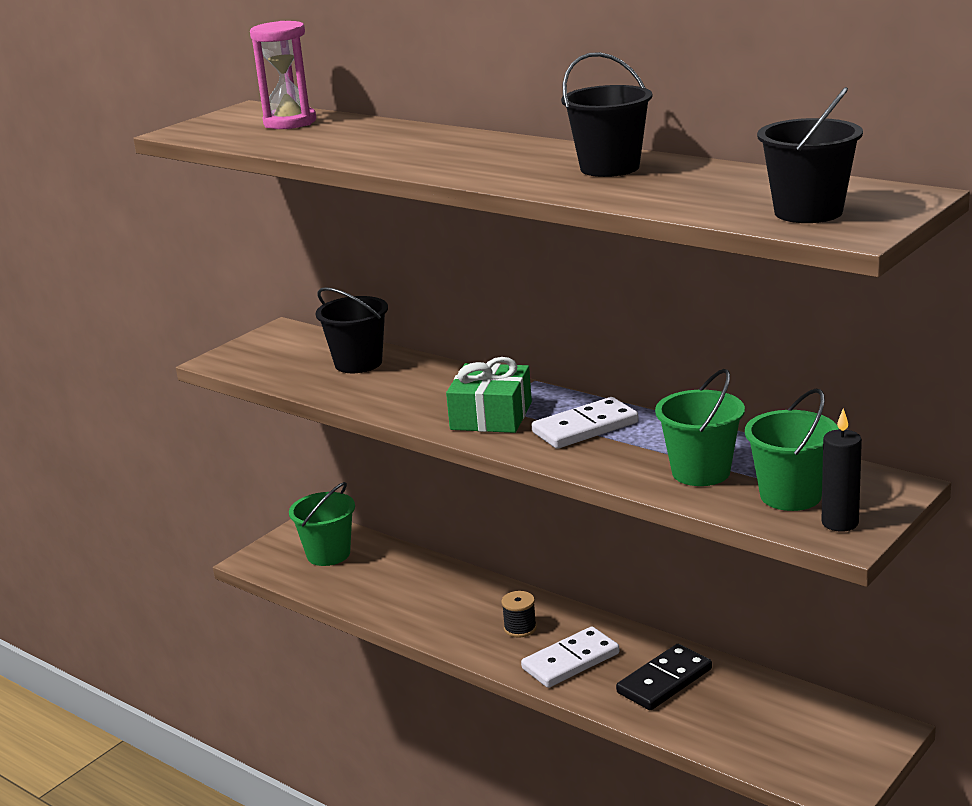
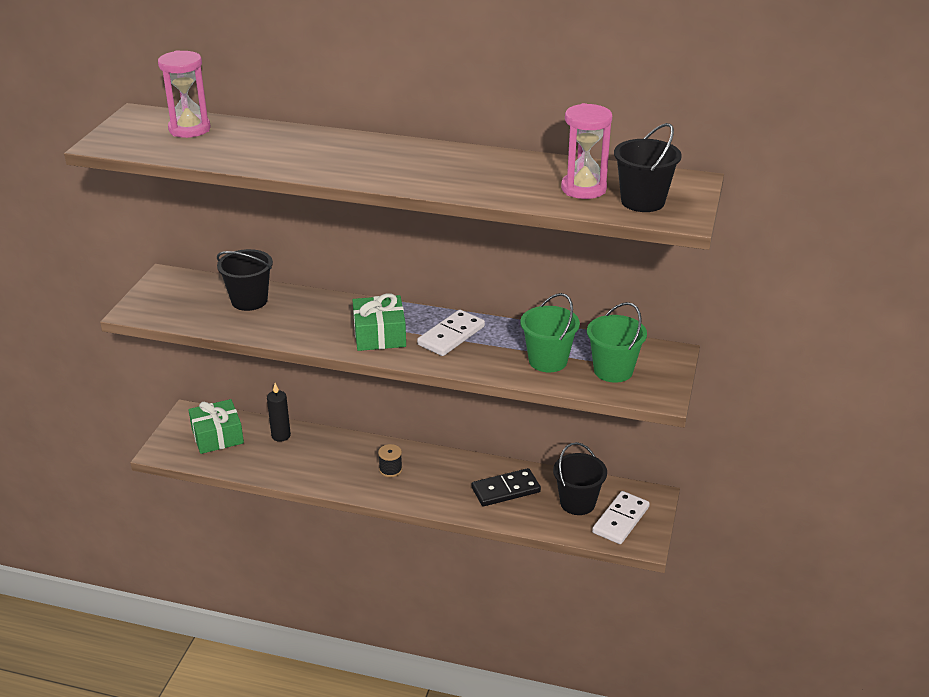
camera: 25 degrees left, 10 degrees up
(328, 554) = (217, 436): green bucket -> green gift
(571, 661) = (437, 488): white domino -> white domino (621, 520)
(609, 168) = (480, 166): black bucket -> black bucket (577, 503)
(664, 681) = (506, 490): black domino -> black domino turned 45 degrees clockwise
(733, 195) = (583, 189): none -> pink hourglass
(840, 523) = (653, 386): black candle -> black candle (281, 436)

